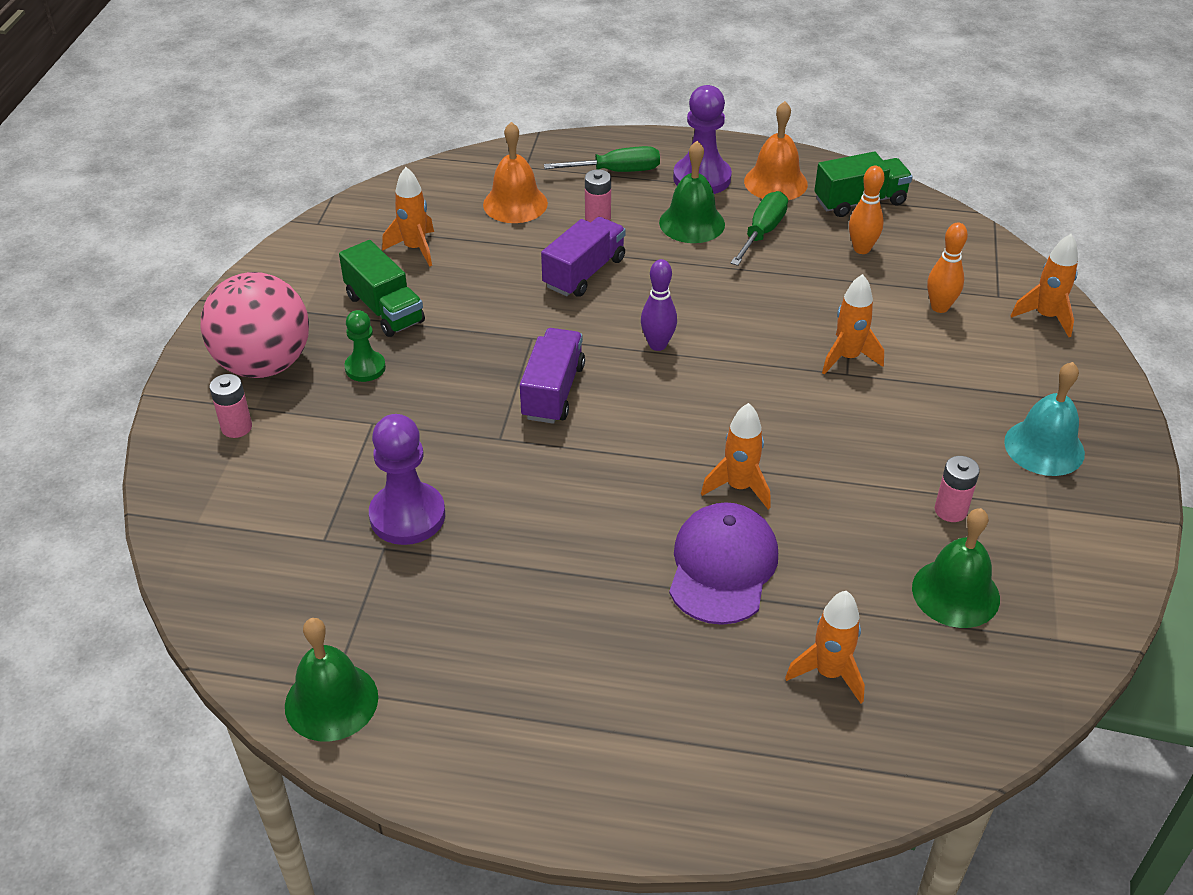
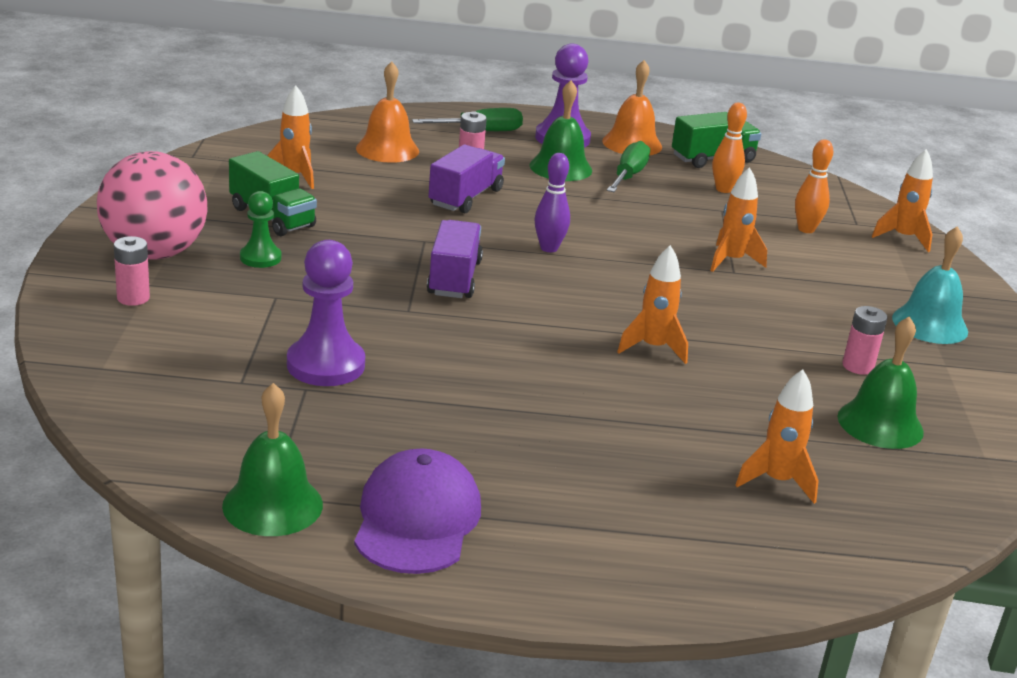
camera: 10 degrees left, 15 degrees down
(722, 567) = (652, 404): purple cap -> purple cap (417, 519)

